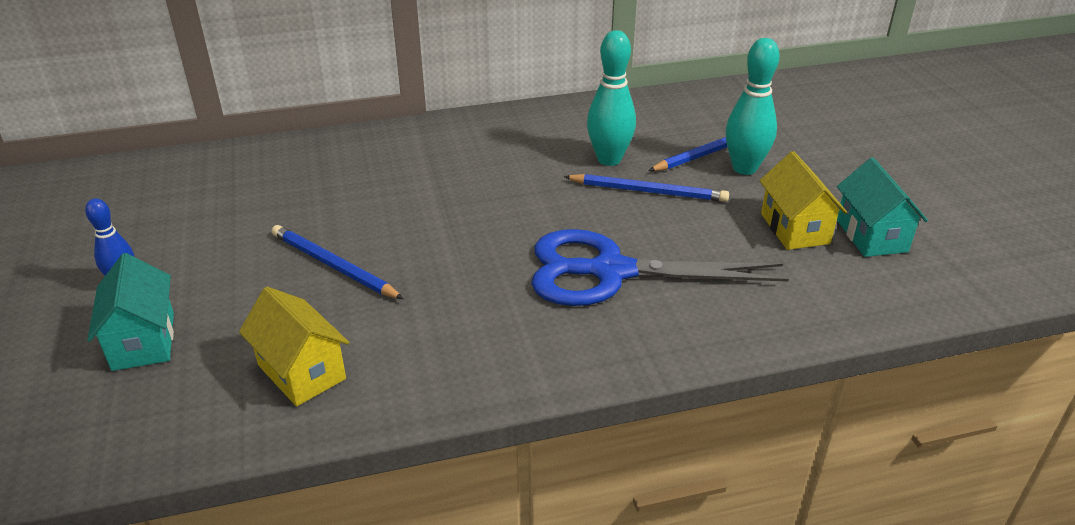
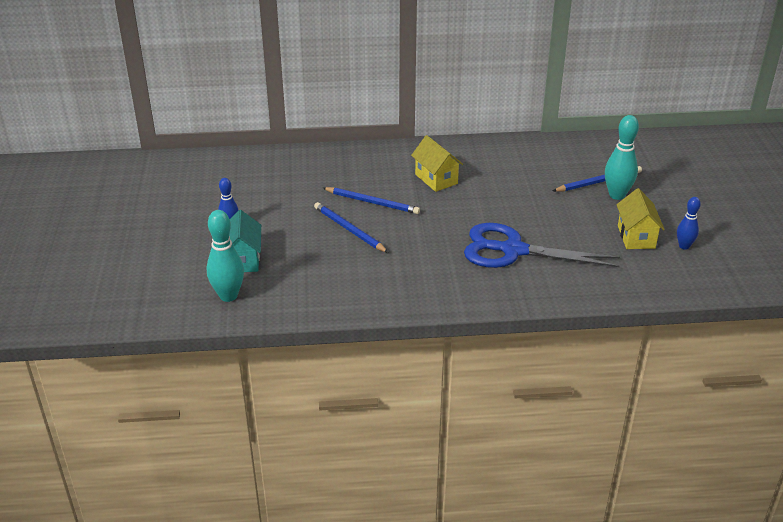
camera: 10 degrees right, 0 degrees up
(301, 372) = (329, 285): yellow house -> yellow house (436, 179)
(609, 159) = (529, 180): turquoise bowling pin -> turquoise bowling pin (228, 296)
(648, 191) = (549, 204): blue pencil -> blue pencil (372, 202)
(871, 235) = (684, 246): turquoise house -> blue bowling pin

